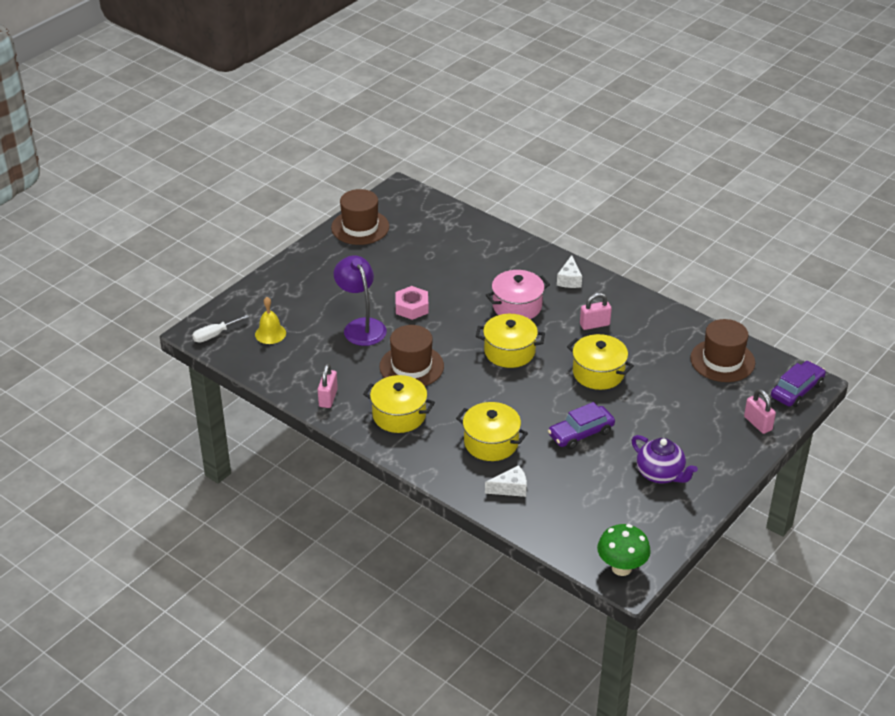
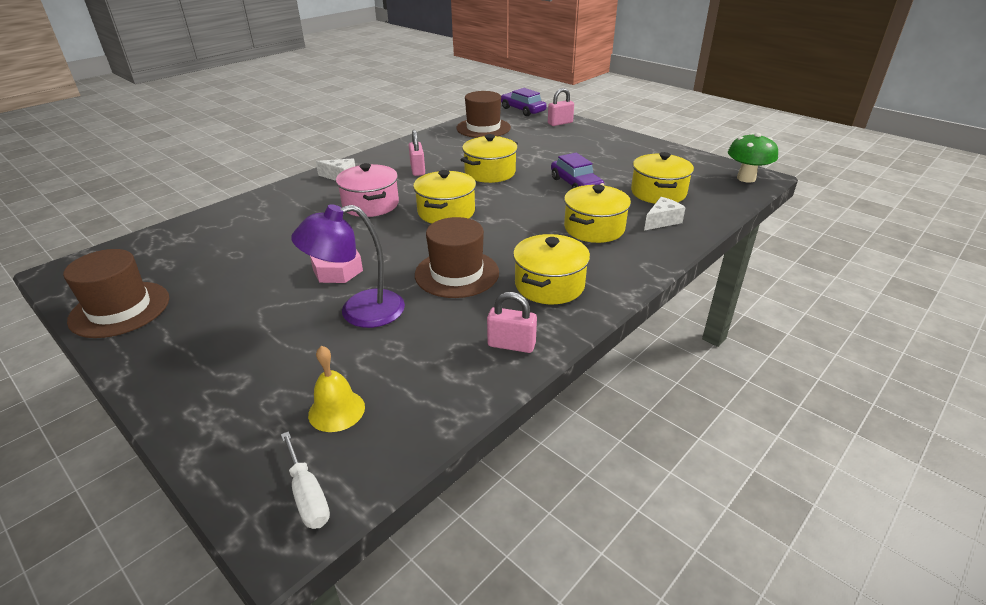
camera: 85 degrees left, 5 degrees down
(510, 488) = (662, 221): white cheese -> white cheese turned 60 degrees clockwise
(572, 492) = (658, 193): none -> yellow pot
(660, 474) = (625, 157): purple teapot -> none

